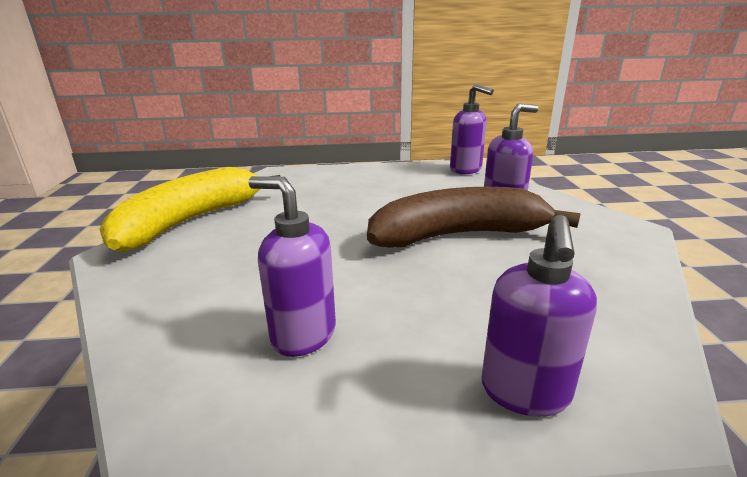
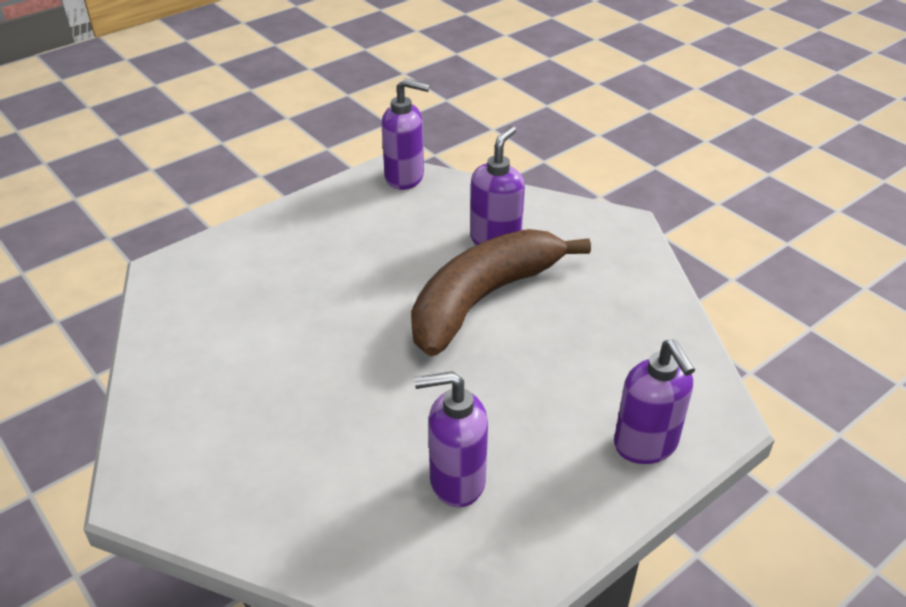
camera: 35 degrees left, 15 degrees up
(190, 221) = (163, 406): yellow banana -> none

